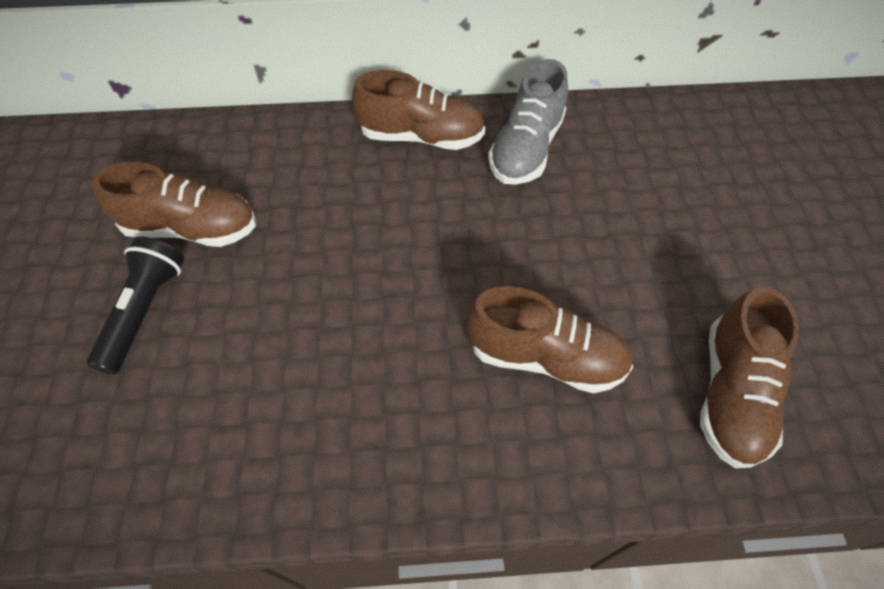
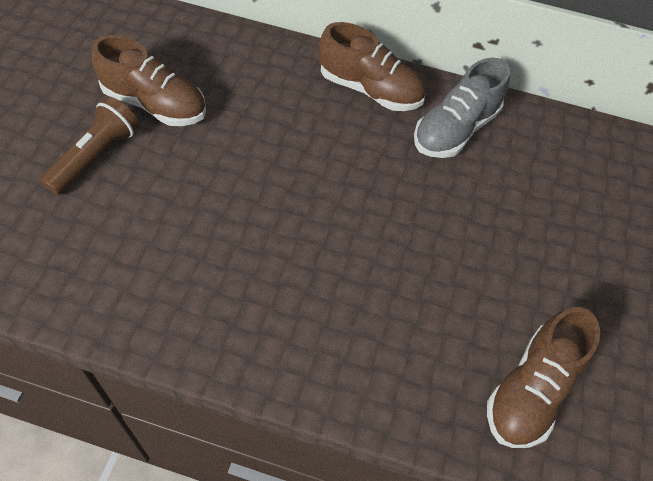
camera: 15 degrees right, 0 degrees up
(145, 311) = (96, 156): black flashlight -> brown flashlight
(545, 357) = (389, 304): brown shoe -> none

